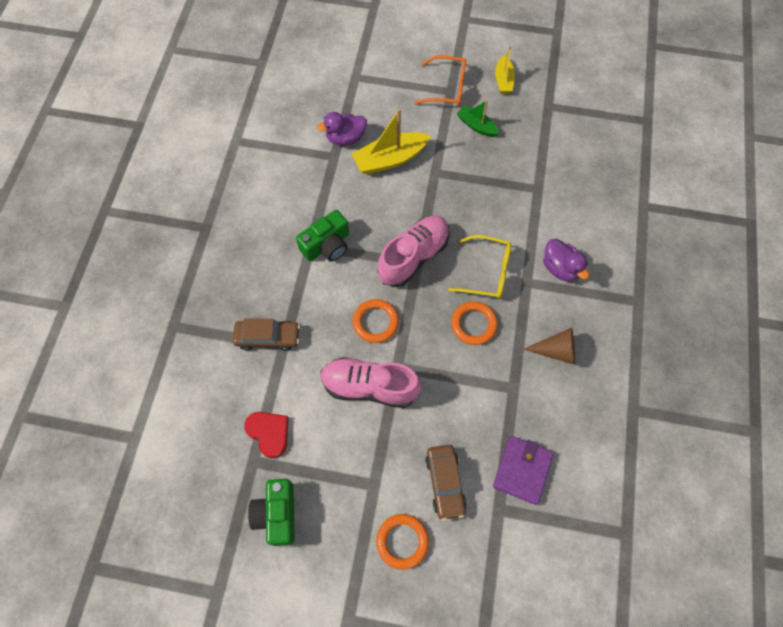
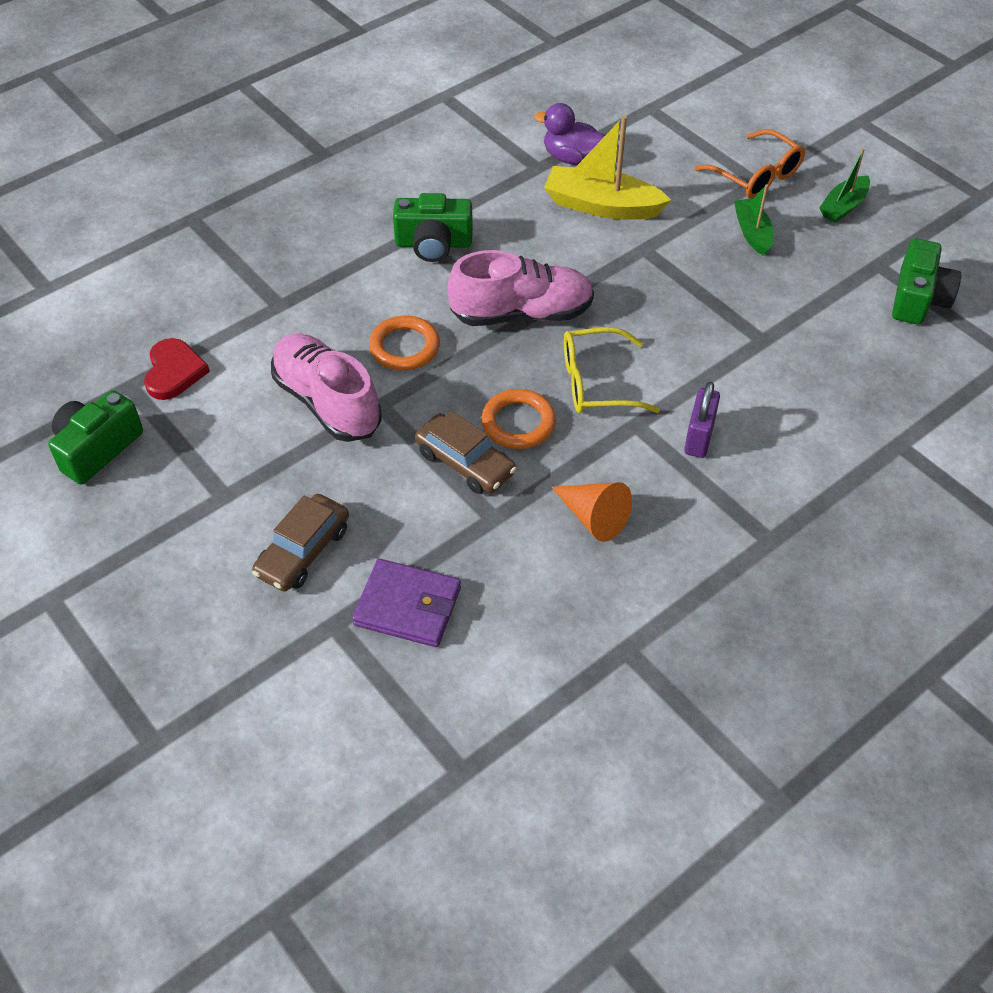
camera: 40 degrees right, 15 degrees down
(268, 337) = (273, 287): brown car -> brown car (465, 463)
(402, 541) = (191, 570): orange ring -> none
(487, 272) = (596, 383): yellow glasses -> yellow glasses turned 120 degrees clockwise
(503, 80) = (843, 206): yellow boat -> green boat
(522, 470) = (408, 606): purple wallet -> purple wallet turned 45 degrees clockwise
(556, 351) = (593, 517): brown cone -> orange cone
(560, 268) = (699, 437): purple duck -> purple padlock
(582, 114) = (918, 298): none -> green camera

